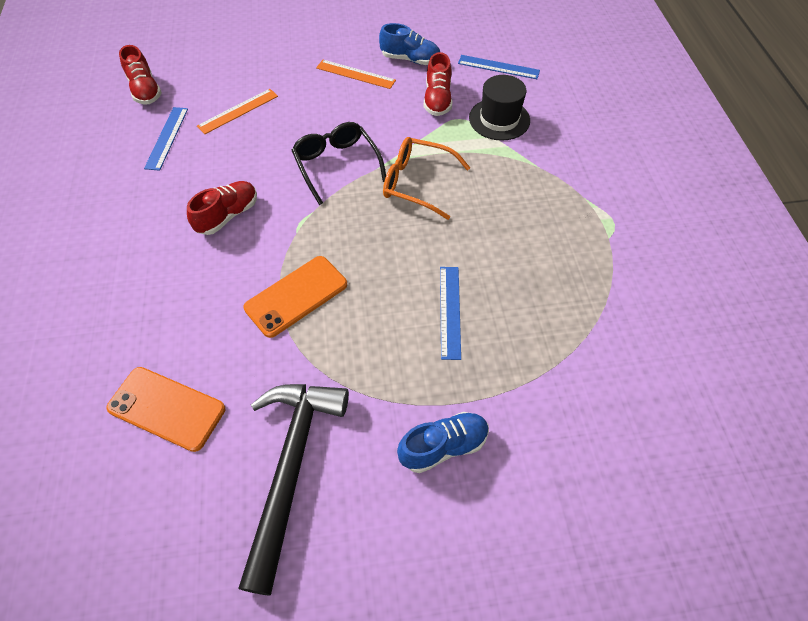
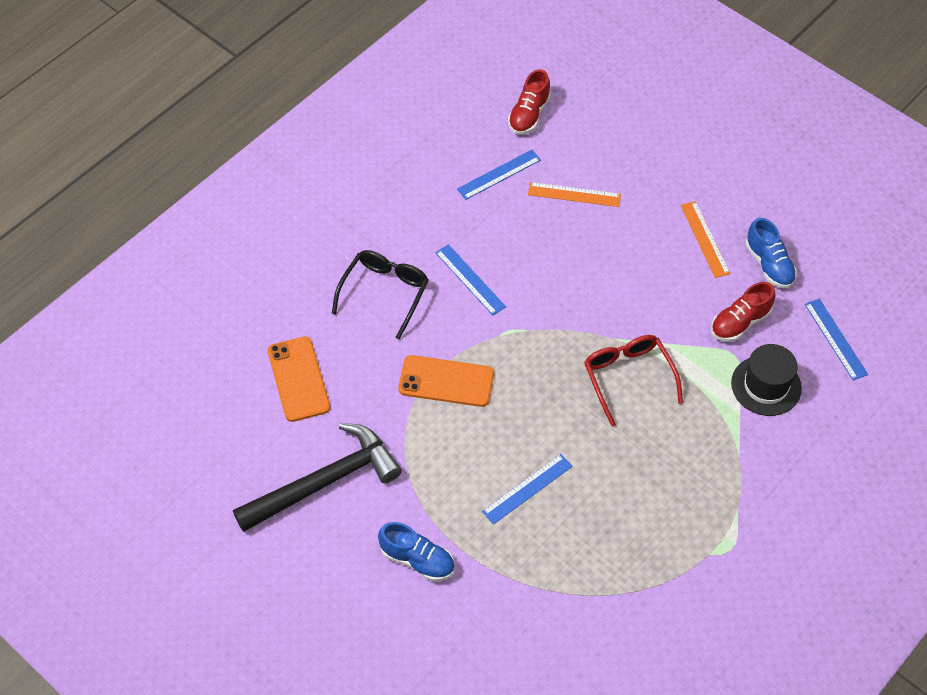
camera: 50 degrees right, 0 degrees up
(228, 215) = (470, 279): red shoe -> blue ruler
(336, 165) = (589, 308): black glasses -> black glasses (384, 293)
(417, 183) = (628, 378): orange glasses -> red glasses

